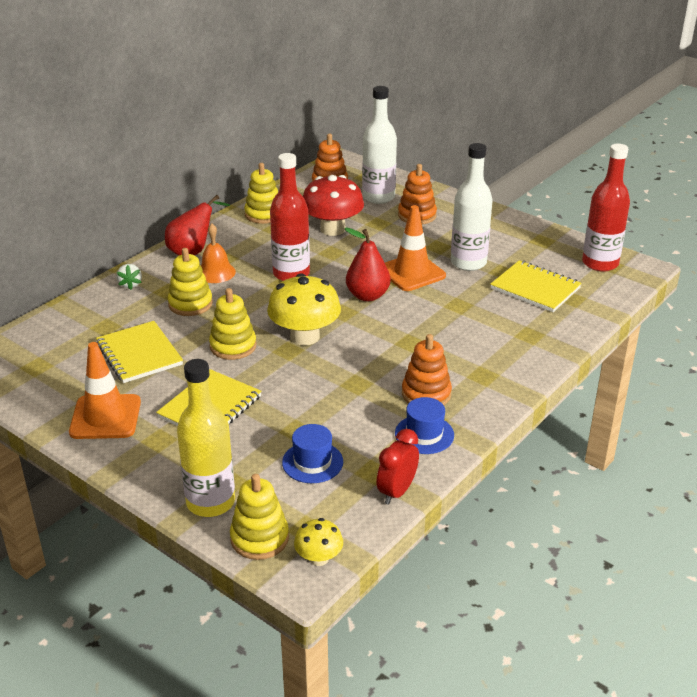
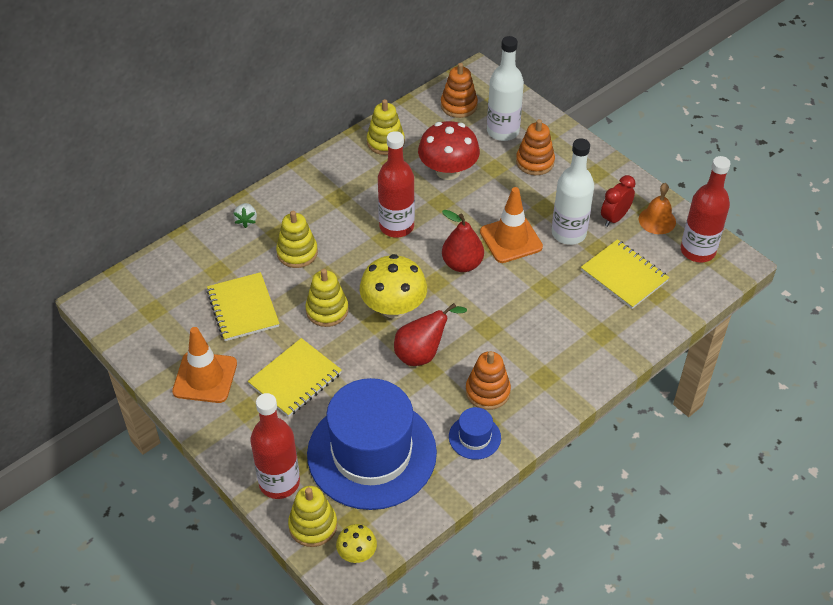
camera: 10 degrees right, 15 degrees up
(193, 251) = (310, 185): red pear -> red pear (422, 353)
(210, 502) = (279, 482): yellow bottle -> red bottle
(216, 272) = (327, 215): orange bell -> orange bell (657, 220)
(312, 462) = (371, 453): blue hat -> blue hat, size x2.44
(397, 492) = (436, 495): red clock -> red clock (614, 218)

